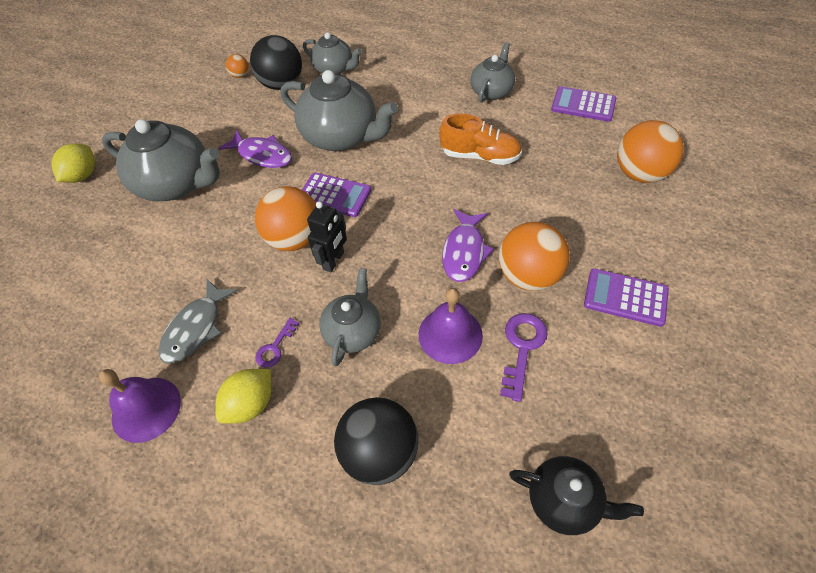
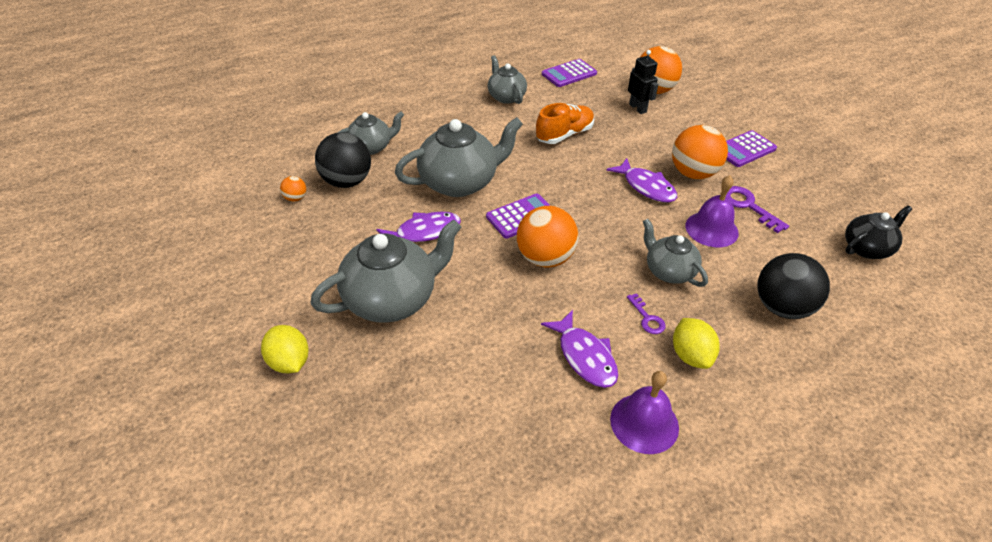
camera: 55 degrees left, 10 degrees down
(196, 328) = (585, 356): grey fish -> purple fish
(334, 261) = (591, 249): black robot -> black robot (638, 108)

